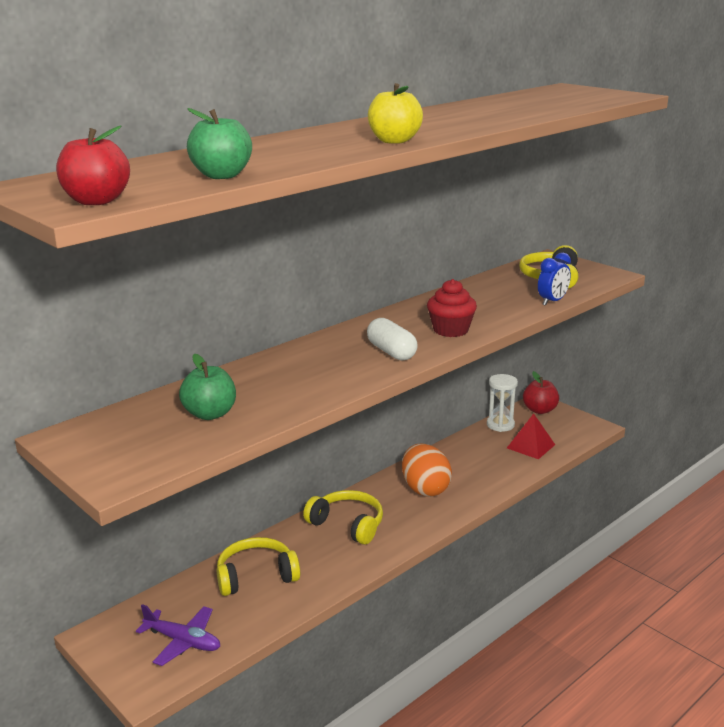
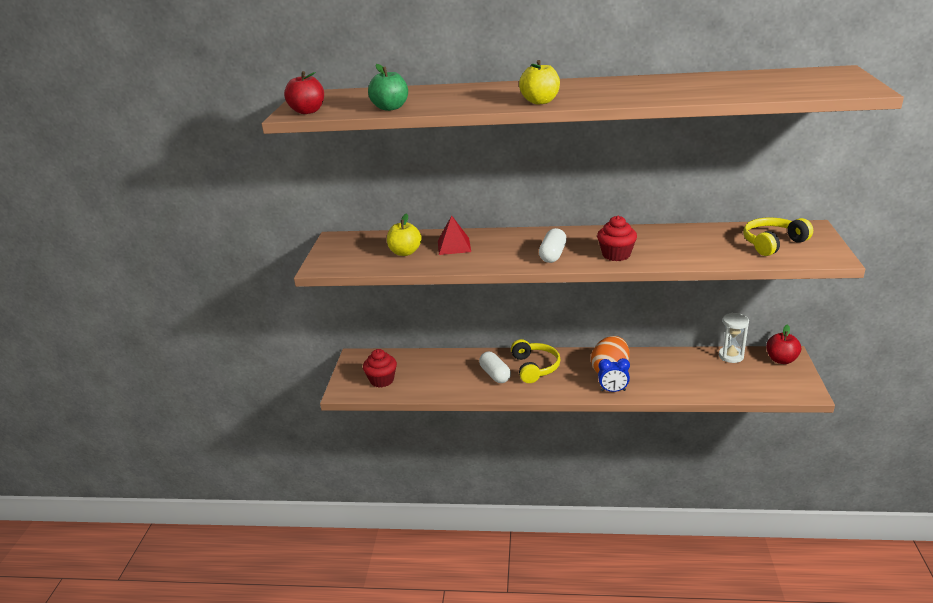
camera: 50 degrees right, 5 degrees up
(183, 641) = (382, 380): purple plane -> red cupcake
(210, 414) = (405, 252): green apple -> yellow apple
(256, 576) = (452, 368): yellow headphones -> none
(317, 555) = (495, 375): none -> white capsule
(530, 446) = (729, 380): red pyramid -> red pyramid (454, 246)
(552, 301) = (731, 261): blue clock -> blue clock (613, 390)

